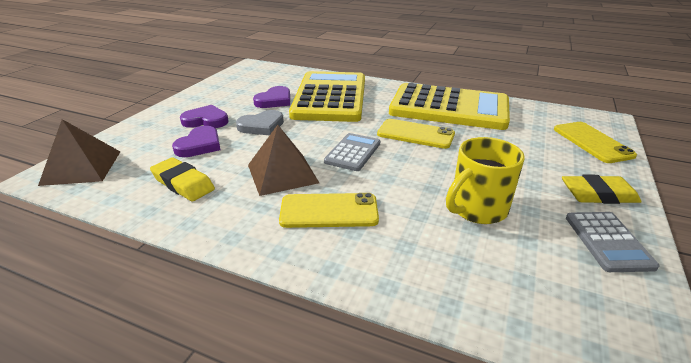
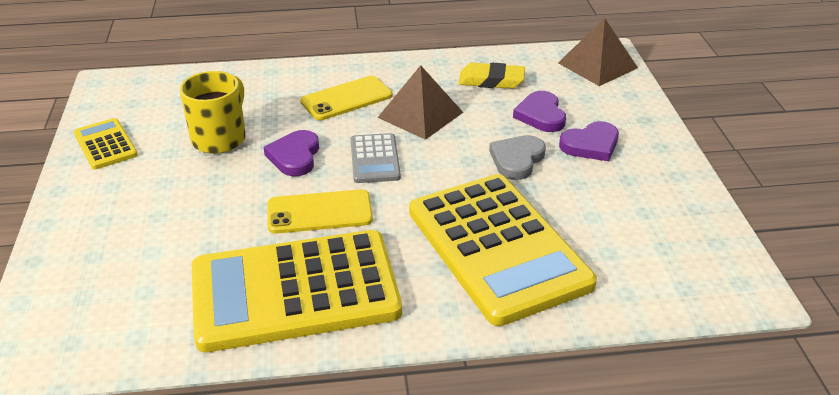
camera: 150 degrees right, 5 degrees up
(274, 100) = (566, 209): purple heart -> purple heart (294, 156)
(592, 142) = (70, 282): yellow phone -> none
(598, 194) = (96, 191): yellow eraser -> none
(608, 241) = (105, 144): grey calculator -> yellow calculator

